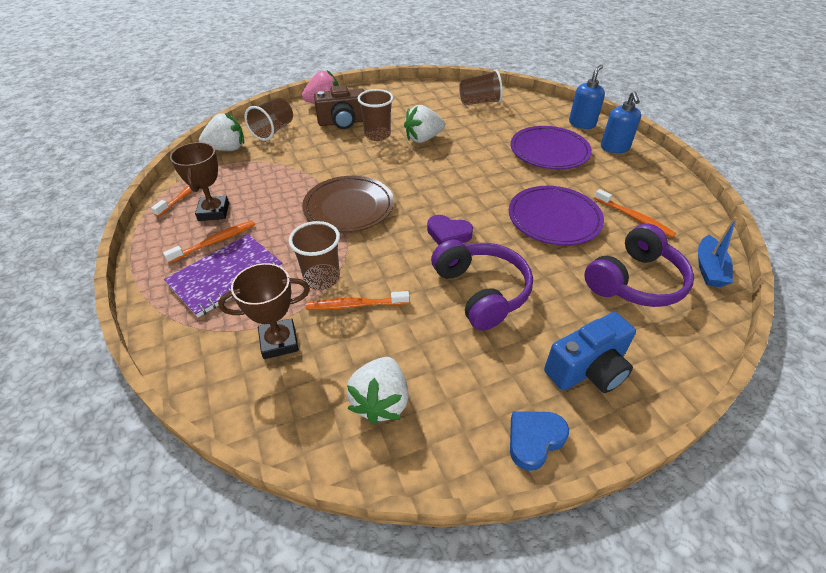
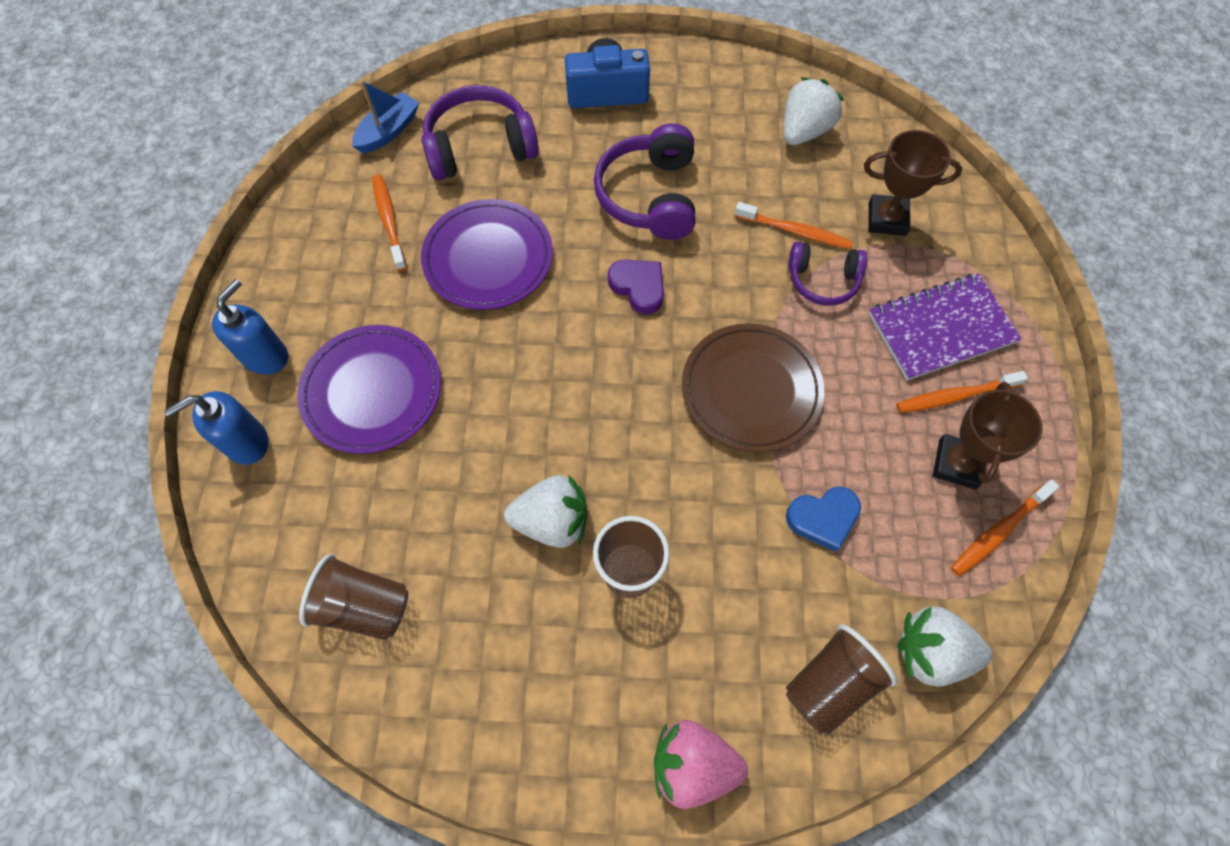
camera: 155 degrees left, 20 degrees up
(322, 278) = (822, 280): brown cup -> purple headphones
(343, 122) = (678, 654): brown camera -> none
(534, 440) = (692, 63): blue heart -> blue heart (823, 518)

